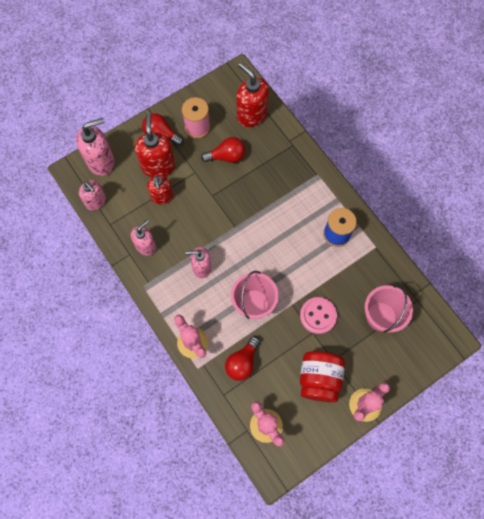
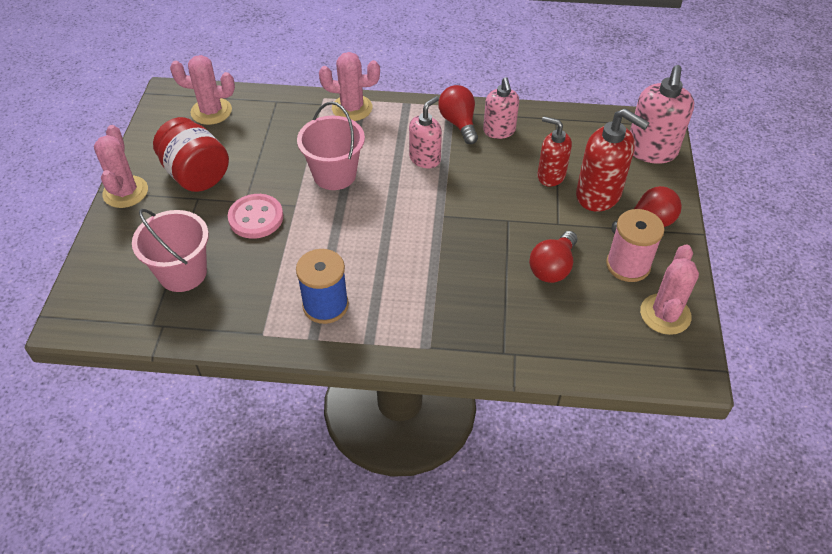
camera: 130 degrees right, 20 degrees down
(96, 202) = (597, 122): pink soap dispenser -> none
(215, 98) = (665, 314): none -> pink cactus
(242, 362) = (288, 130): red light bulb -> red light bulb (459, 123)
(251, 115) = (599, 338): red soap dispenser -> none

